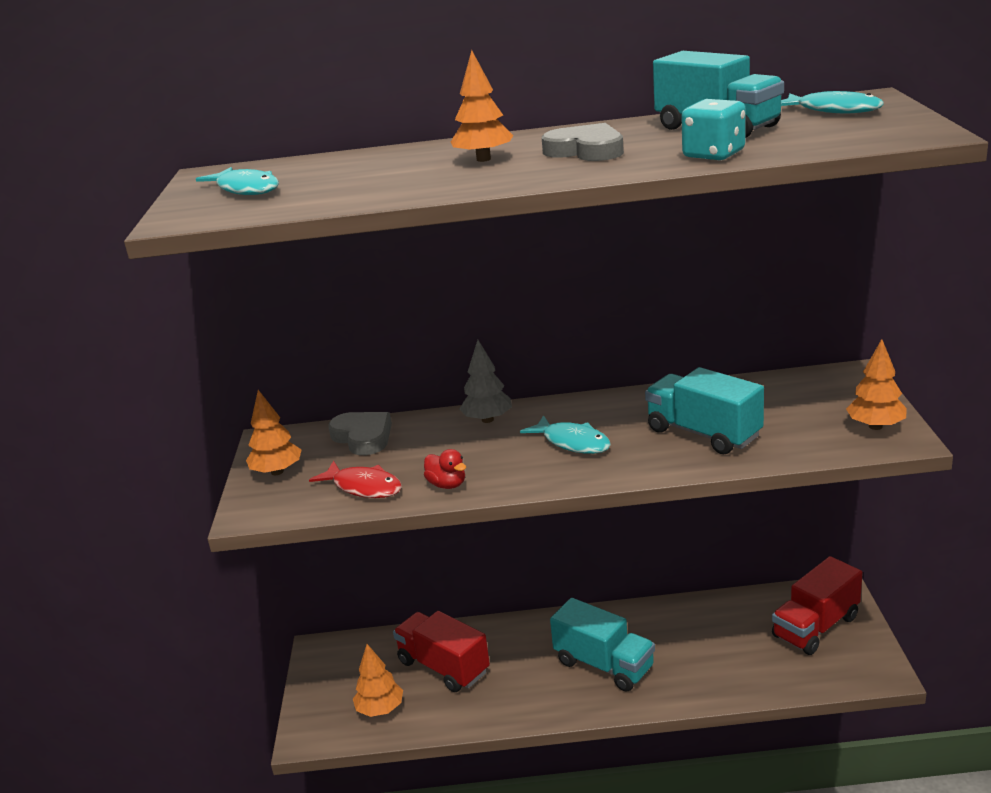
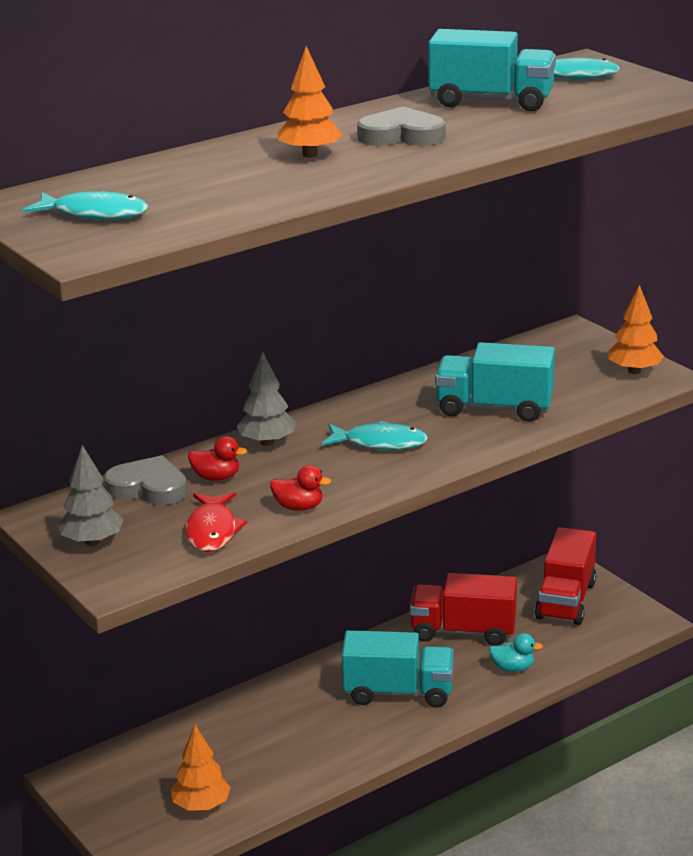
camera: 35 degrees left, 0 degrees up
(277, 471) = (92, 541): orange tree -> grey tree
(363, 487) = (212, 531): red fish -> red fish turned 90 degrees clockwise
(418, 441) = (216, 477): none -> red duck
(443, 667) = (233, 747): red truck -> red truck (463, 631)
(714, 155) = (531, 128): turquoise dice -> none
(717, 676) = (512, 668): none -> turquoise duck

